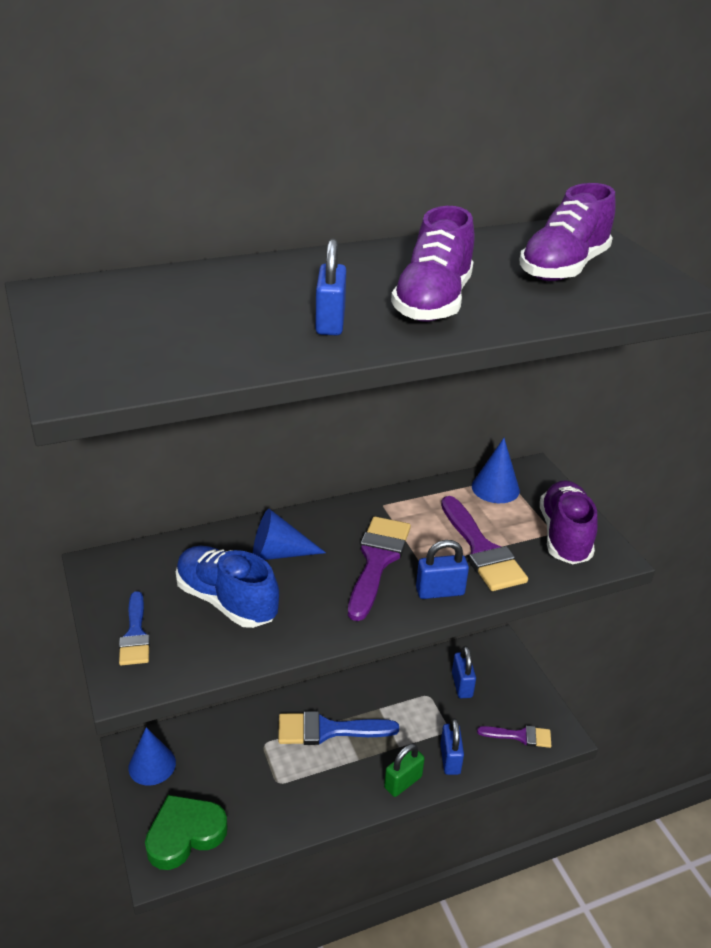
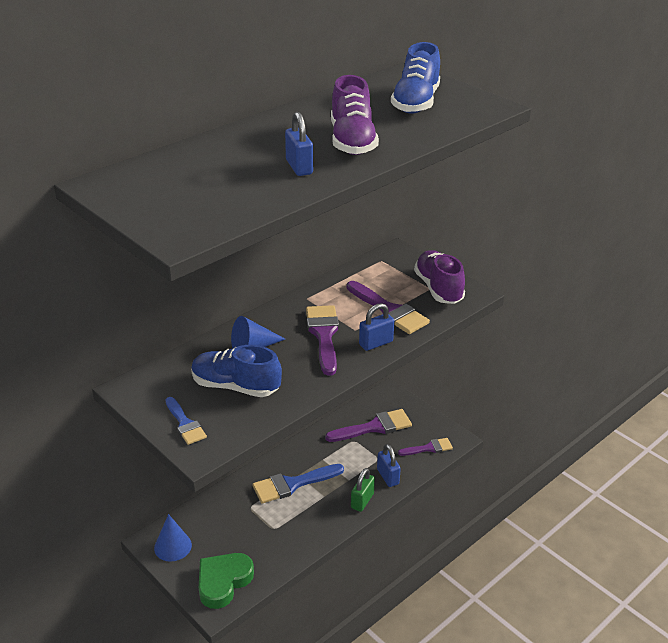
camera: 20 degrees left, 0 degrees up
(462, 685) = (374, 427): blue padlock -> purple brush
(495, 488) = (377, 269): blue cone -> none
(563, 268) = (416, 103): purple shoe -> blue shoe

